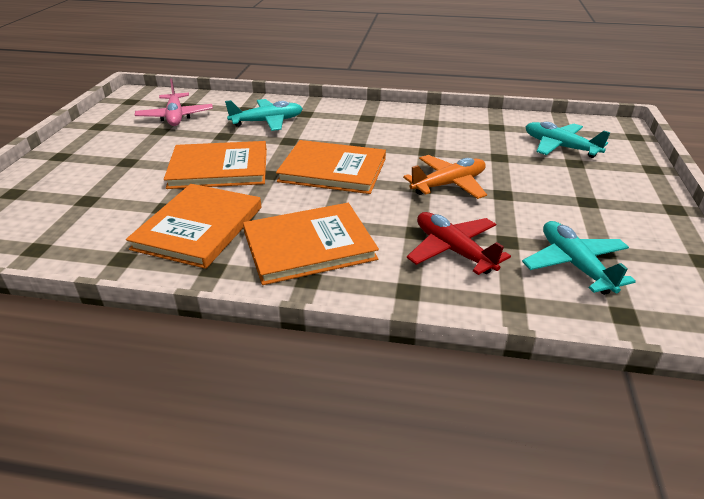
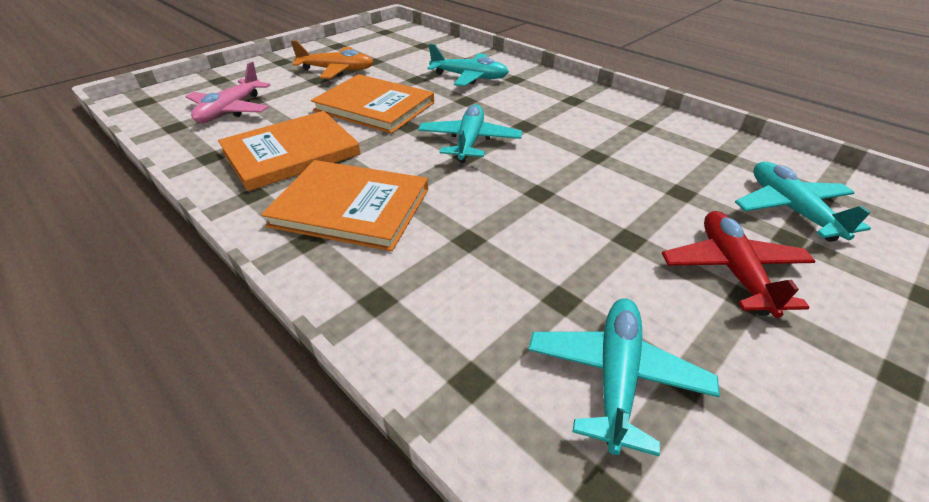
camera: 35 degrees right, 5 degrees up
(175, 117) = (400, 52): pink plane -> pink plane (231, 110)
(333, 170) = (469, 141): orange book -> turquoise plane
(448, 184) = (573, 201): orange plane -> orange plane (336, 70)
(453, 250) = (482, 279): red plane -> red plane (732, 270)

